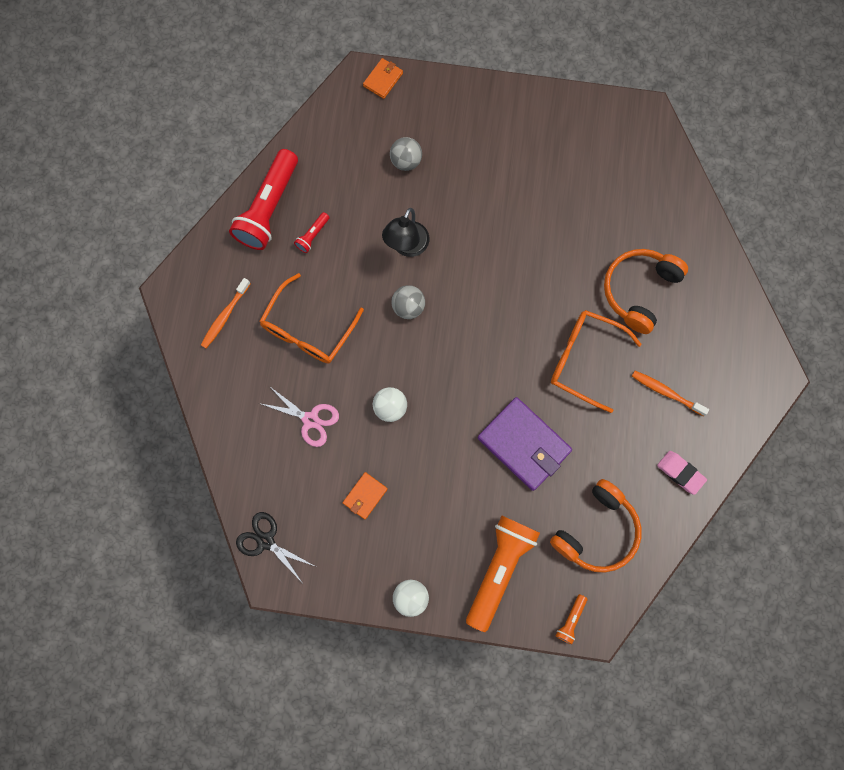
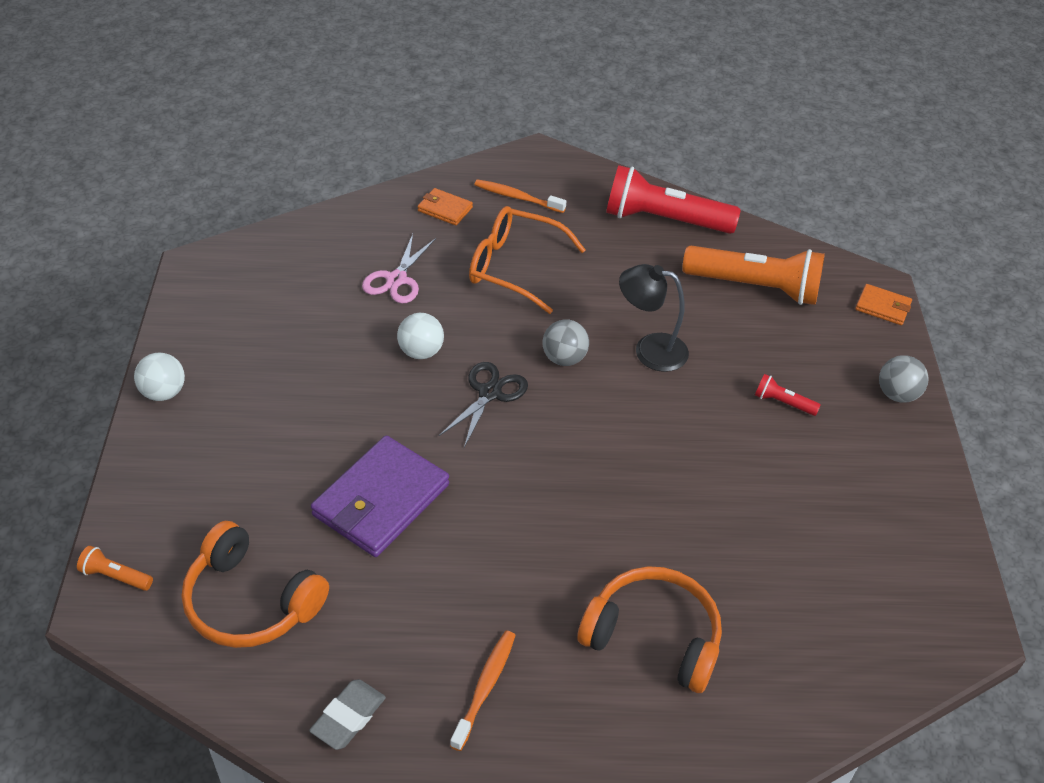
camera: 80 degrees right, 30 degrees down
(266, 541) = (242, 255): black scissors -> black scissors (490, 393)
(312, 235) = (639, 260): red flashlight -> red flashlight (783, 402)
(365, 496) = (300, 337): orange wallet -> orange wallet (445, 209)
(406, 161) = (773, 339): grey ball -> grey ball (897, 394)
(499, 569) = (197, 484): orange flashlight -> orange flashlight (755, 287)
(583, 359) = (523, 566): orange glasses -> none
(680, 473) = (348, 717): pink eraser -> grey eraser

